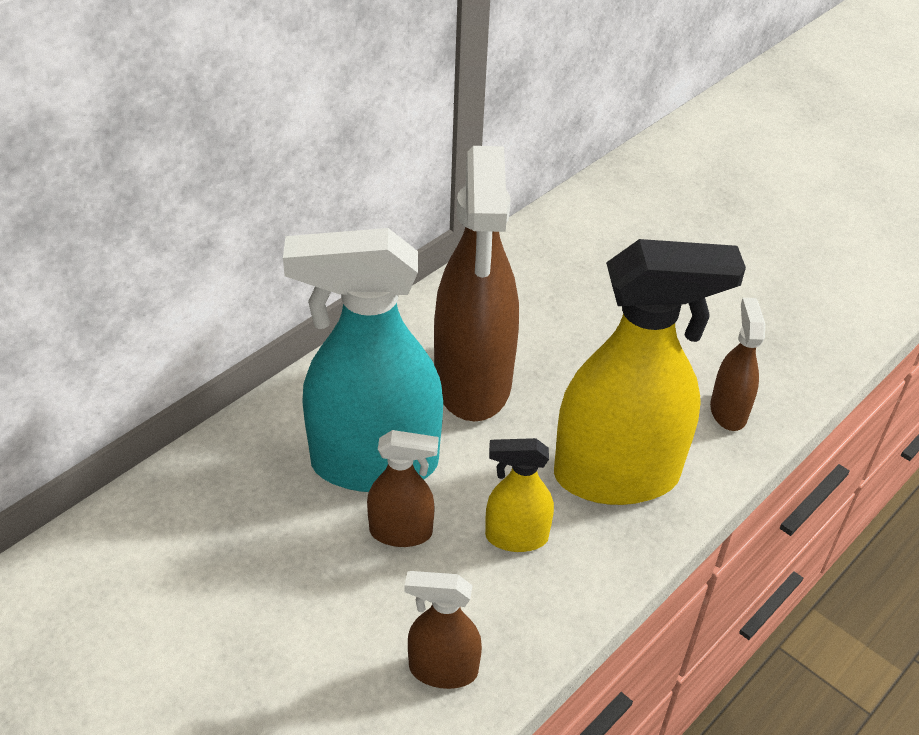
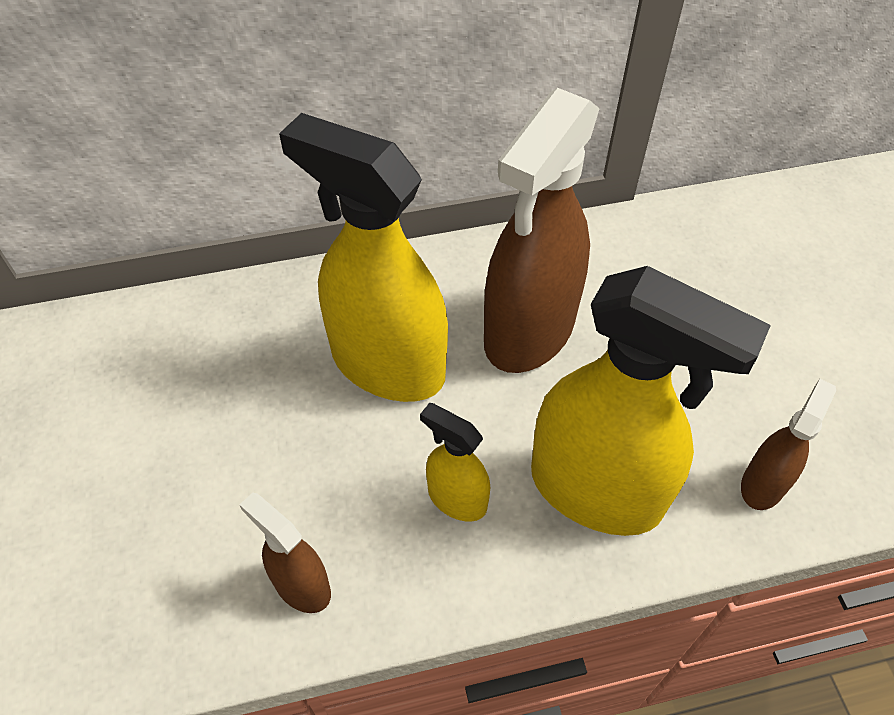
camera: 35 degrees right, 10 degrees up
(373, 463) = (387, 364): turquoise spray bottle -> yellow spray bottle
(401, 532) = (363, 439): brown spray bottle -> none

